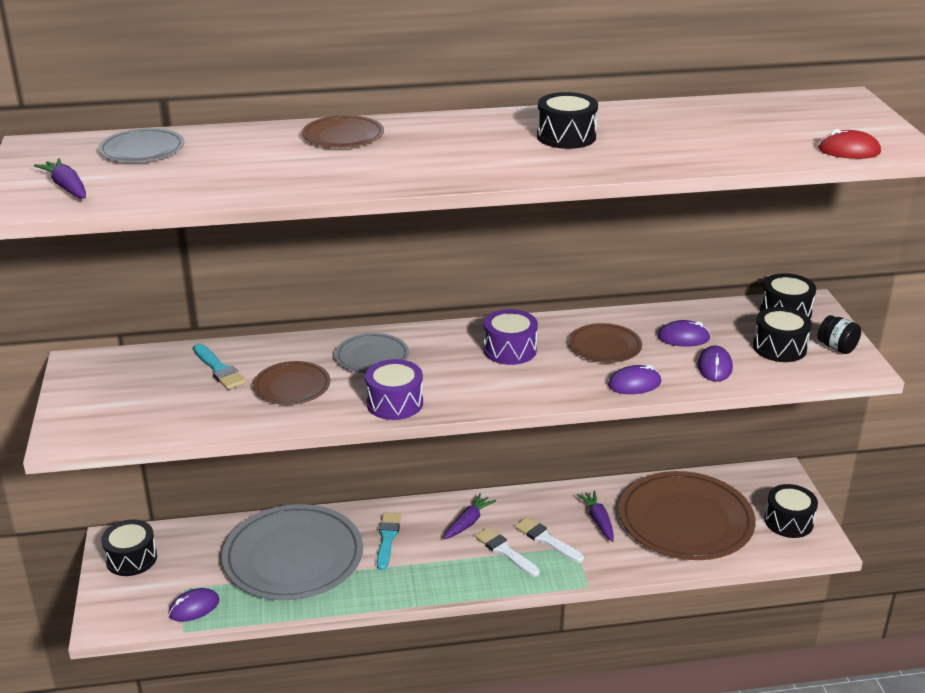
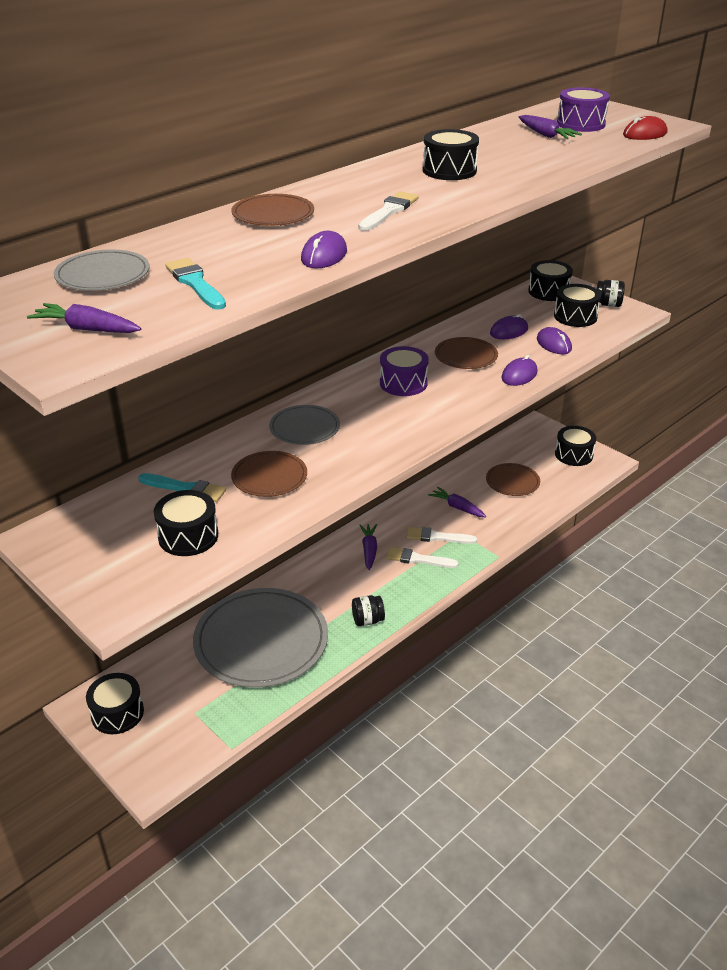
camera: 35 degrees left, 5 degrees up
(175, 407) = (188, 536): none -> black drum
(194, 607) = (220, 724): purple mouse -> purple mouse (324, 255)
(387, 538) = (321, 590): turquoise brush -> turquoise brush (195, 283)
(394, 403) = (370, 456): purple drum -> purple drum (580, 124)
(400, 584) = (367, 620): none -> black jar
(441, 160) = (389, 211): none -> white brush
(685, 520) = (512, 482): brown plate -> brown plate, size x0.49
(734, 125) = (546, 135): none -> purple carrot

